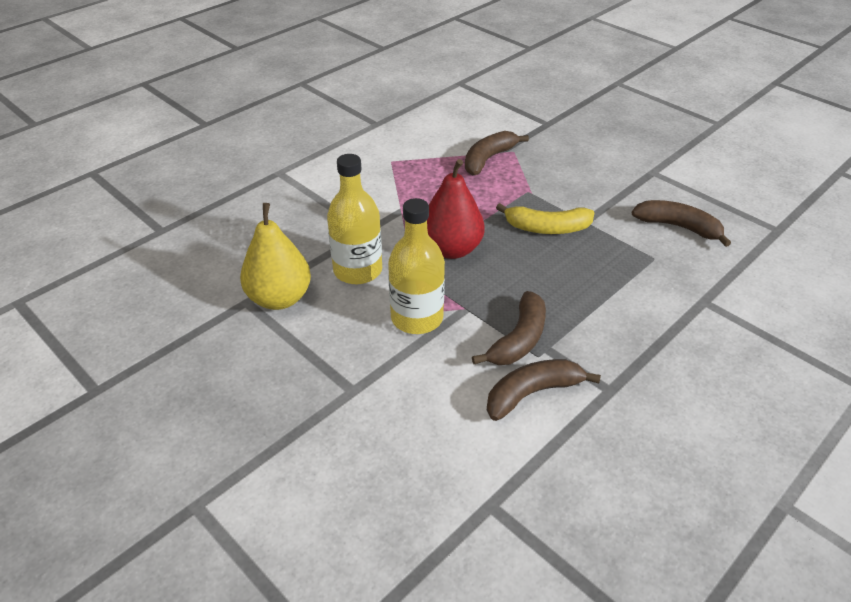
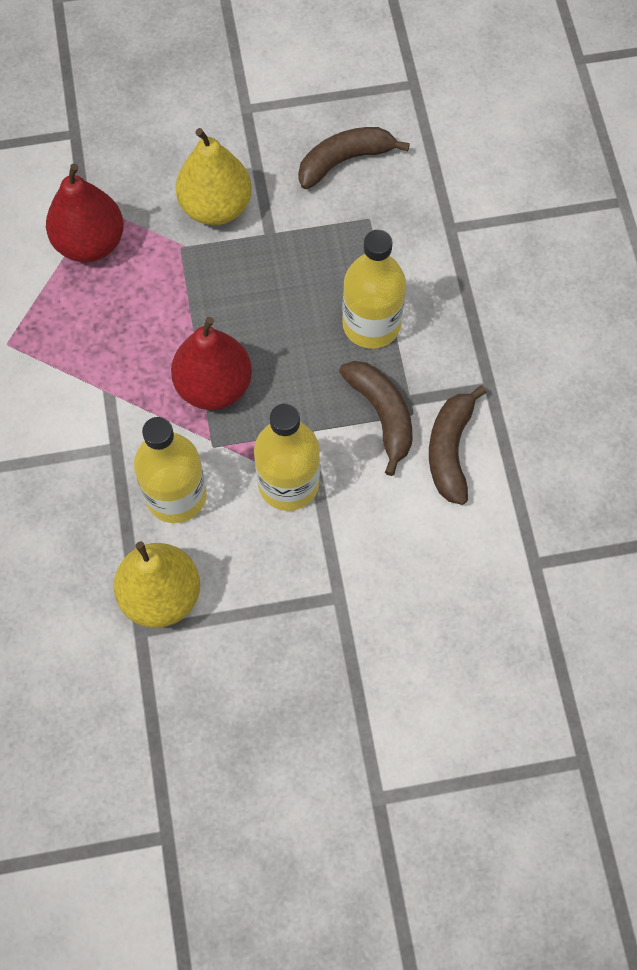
camera: 55 degrees left, 25 degrees up
(488, 159) = (90, 243): brown banana -> red pear
(547, 228) = (253, 275): yellow banana -> none
(572, 192) = (216, 207): none -> yellow pear
(580, 299) = (371, 324): none -> yellow bottle

